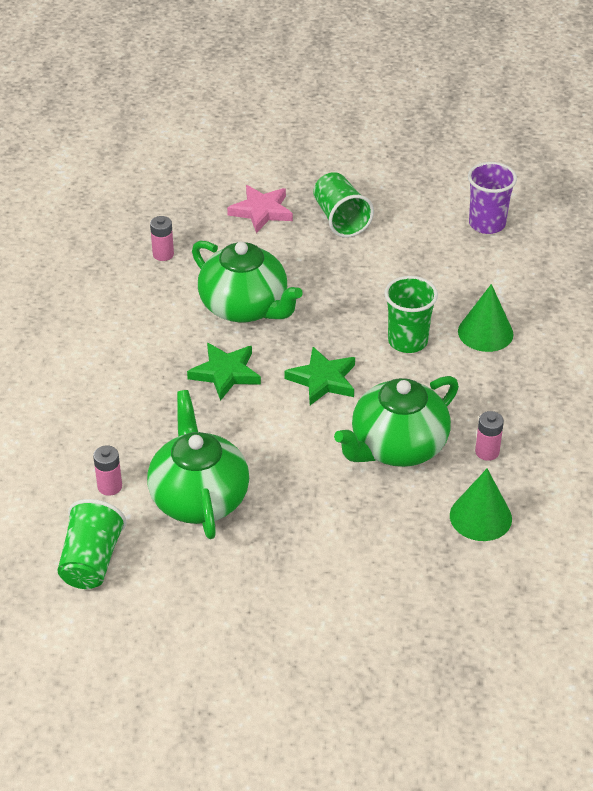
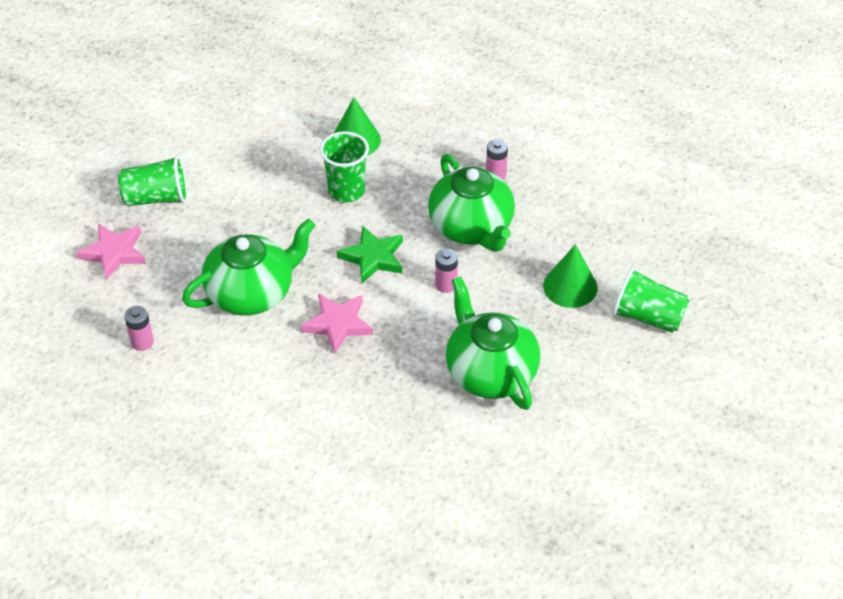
camera: 75 degrees left, 5 degrees up
(91, 561) = (545, 463): green cup -> green cup (647, 317)
(110, 486) = (456, 436): pink battery -> pink battery (446, 284)
(199, 497) = (490, 372): green teapot -> green teapot turned 60 degrees clockwise
(225, 373) = (338, 324): green star -> pink star
(480, 517) = (564, 196): green cone -> green cone (570, 286)
(487, 224) = (215, 103): purple cup -> none

